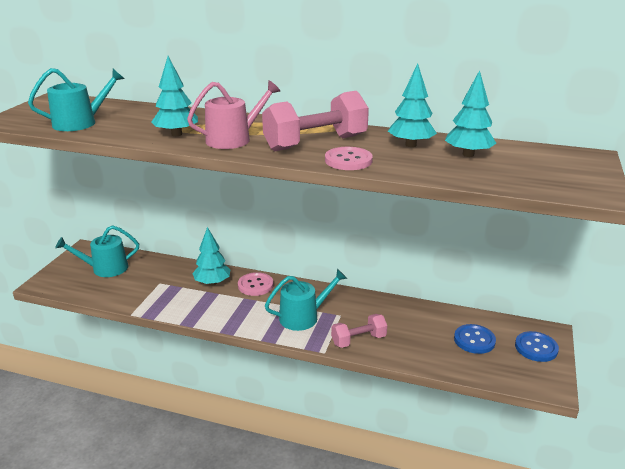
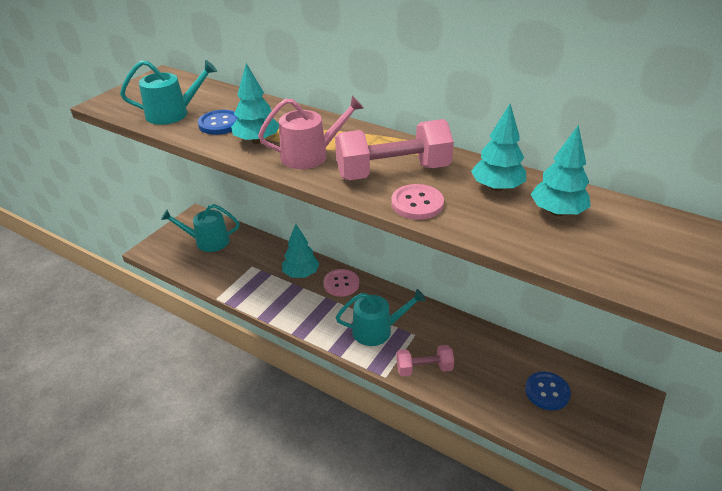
camera: 15 degrees right, 10 degrees up
(536, 348) = (613, 415): blue button -> blue button (220, 124)

